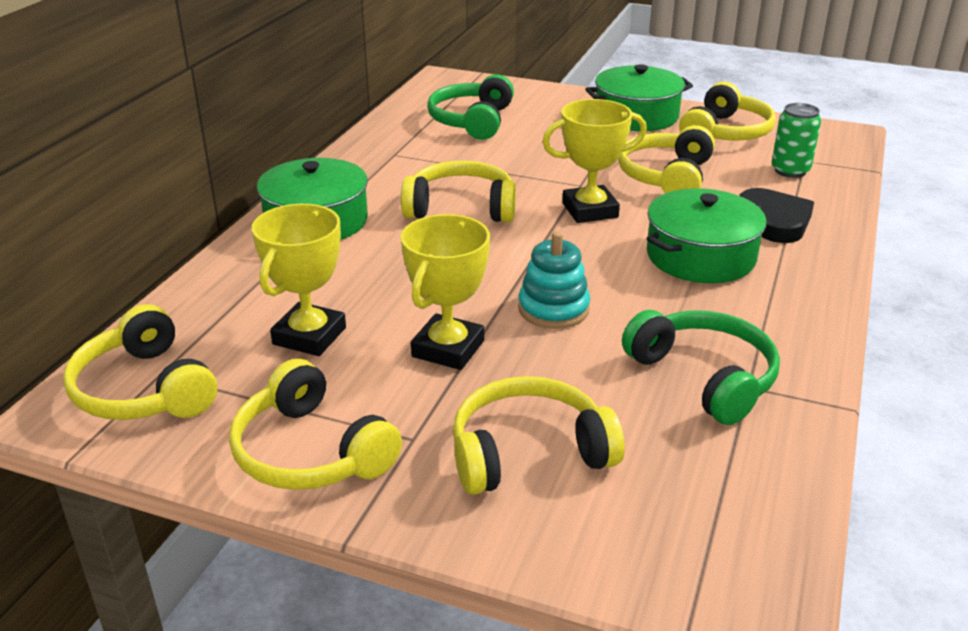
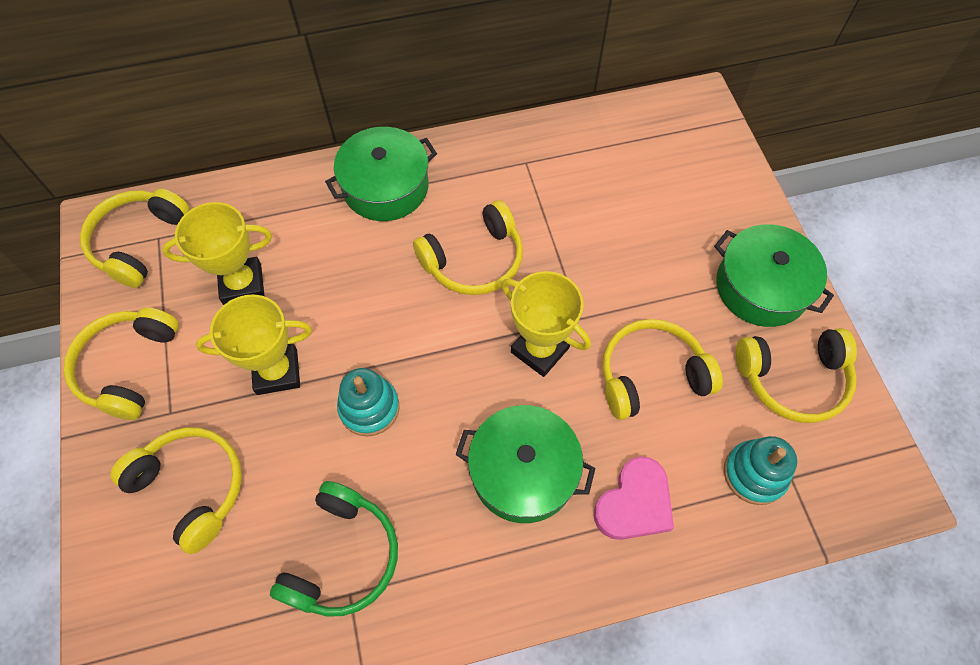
camera: 55 degrees right, 30 degrees up
(461, 208) = (474, 260): yellow headphones -> yellow headphones turned 90 degrees clockwise
(472, 121) = (633, 174): green headphones -> none
(774, 221) = (634, 503): black heart -> pink heart
(790, 170) = (754, 474): green can -> turquoise stacking toy

